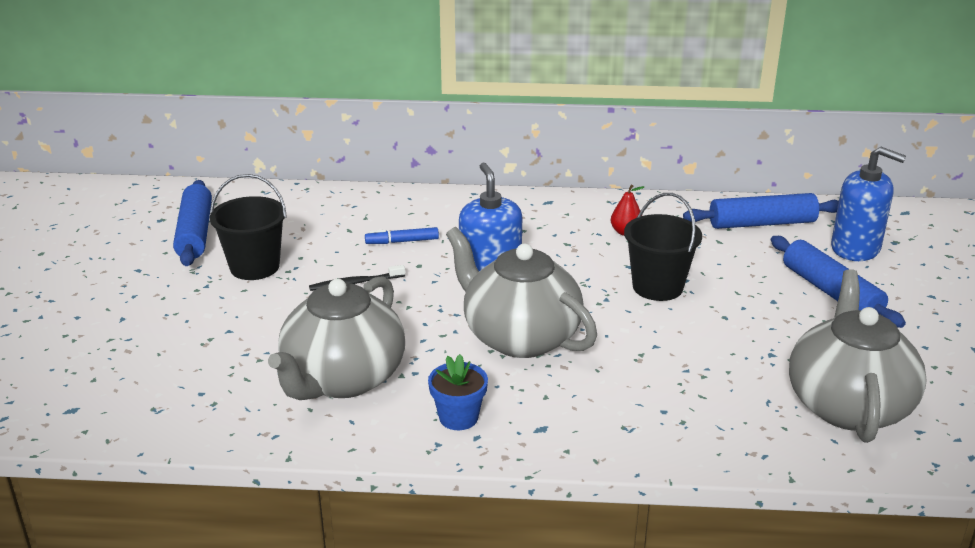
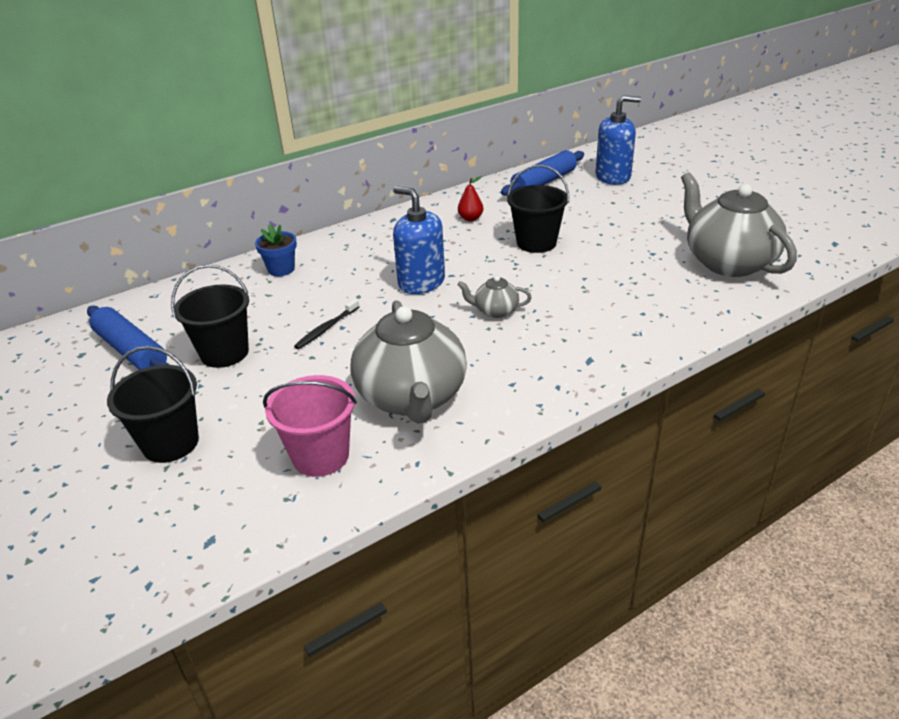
camera: 35 degrees left, 5 degrees up
(134, 322) = (170, 443): none -> black bucket
(215, 389) = (320, 456): none -> pink bucket
(402, 241) = (323, 285): blue marker -> none
(458, 417) = (529, 381): blue flower pot -> blue flower pot (281, 269)
(520, 337) = (495, 311): grey teapot -> grey teapot, size x0.45
(831, 292) = (634, 206): blue rolling pin -> none

